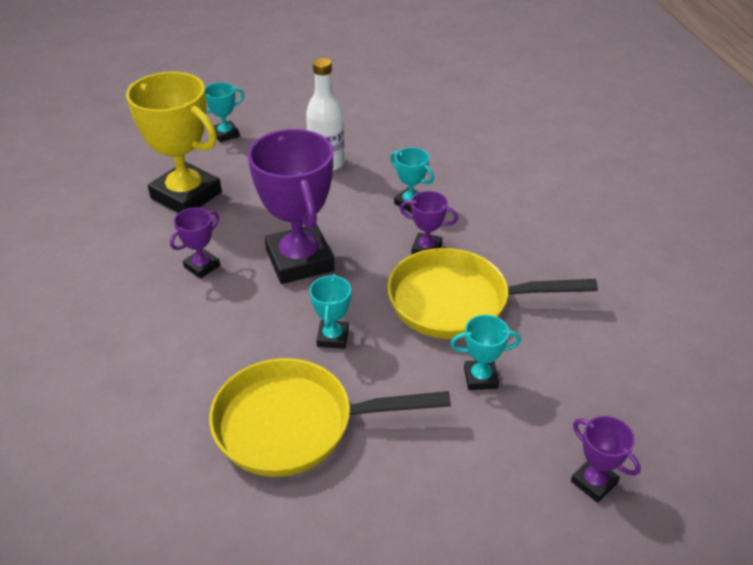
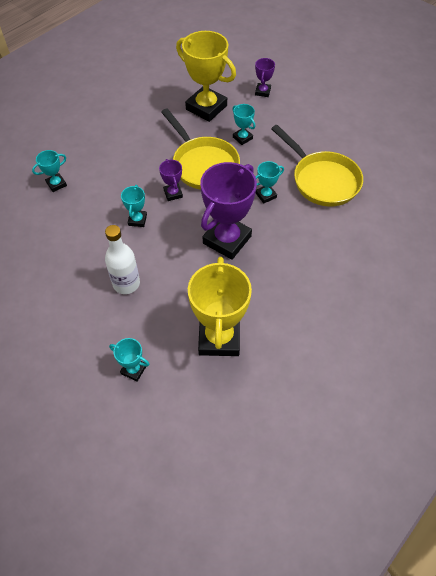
camera: 125 degrees left, 15 degrees up
(202, 266) = (269, 280): purple trophy -> none
(532, 165) = (56, 184): none -> turquoise trophy
(597, 371) = (206, 107): none -> yellow trophy

